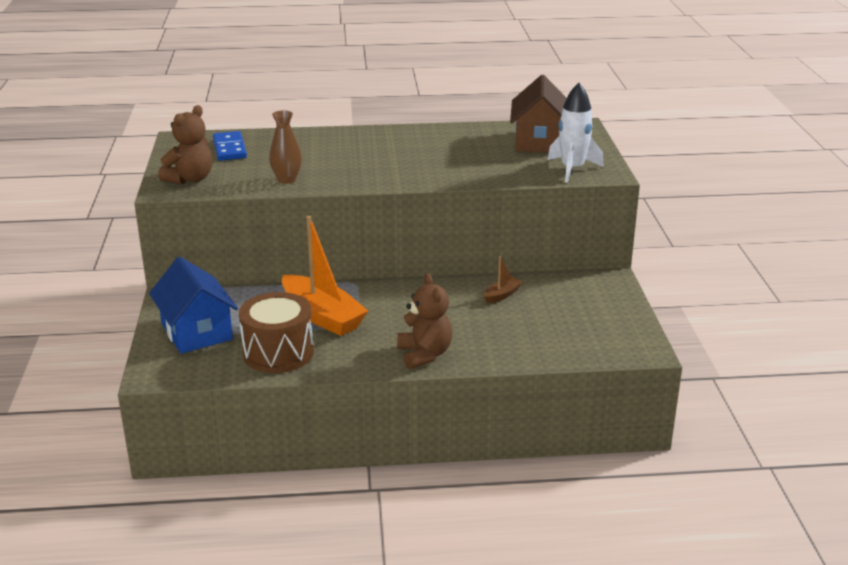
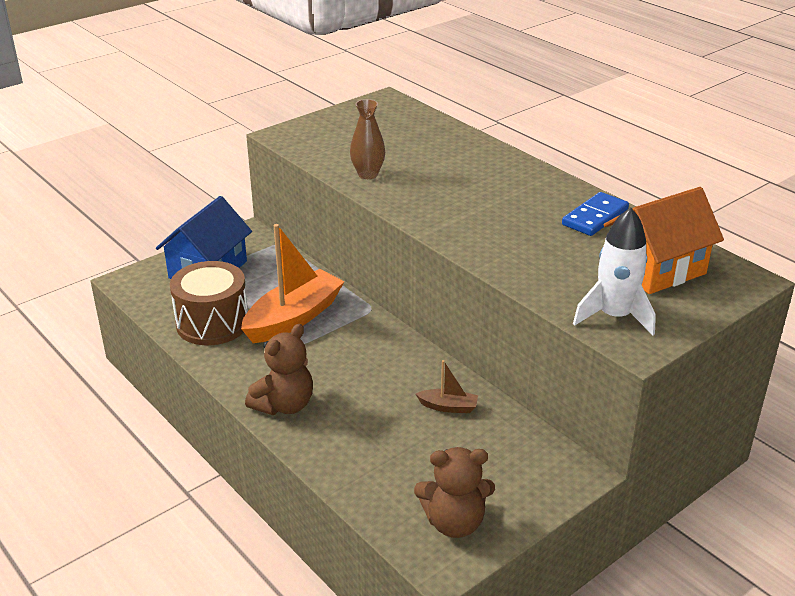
camera: 55 degrees right, 5 degrees up
(190, 179) = (314, 135): brown teddy bear -> brown teddy bear (454, 522)
(229, 149) = (395, 126): blue domino -> blue domino (595, 217)
(322, 316) = (294, 318): orange boat -> orange boat turned 150 degrees counterclockwise
(539, 141) = (656, 269): brown house -> orange house

